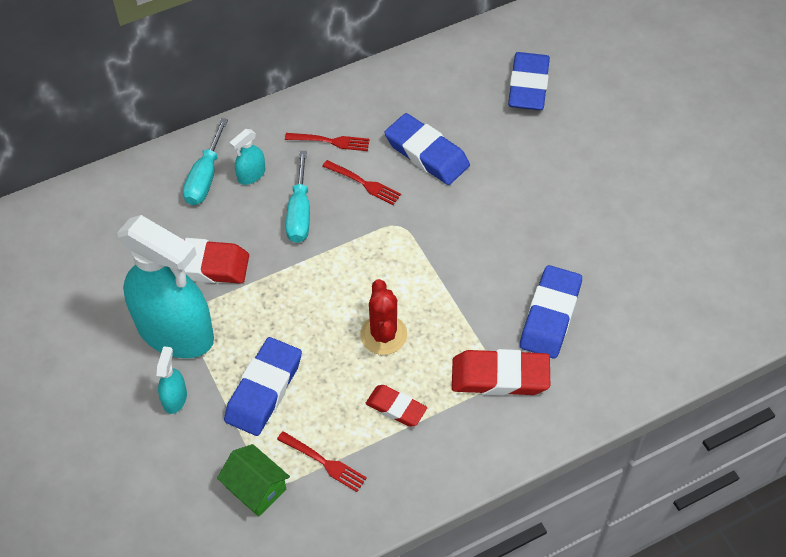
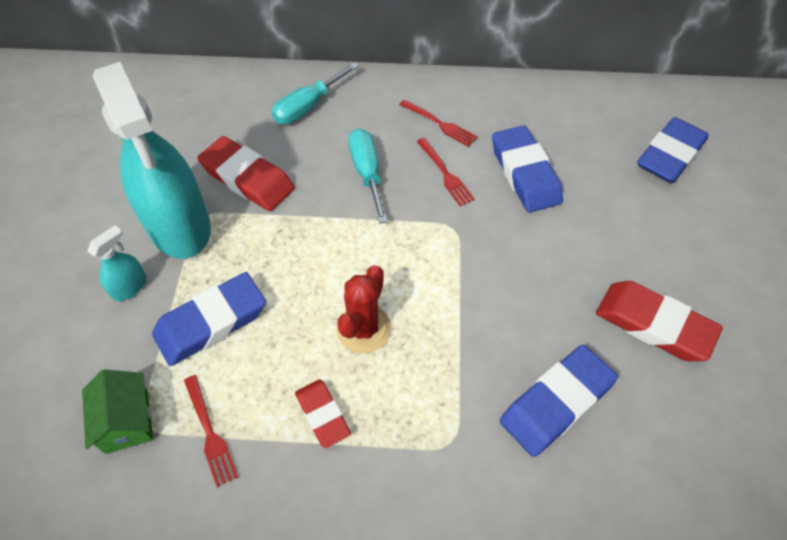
camera: 30 degrees right, 0 degrees up
(251, 175) = (348, 122): turquoise spray bottle -> none
(299, 213) = (367, 173): turquoise screwdriver -> turquoise screwdriver turned 135 degrees clockwise
(500, 376) = (456, 443): red eraser -> red eraser (654, 325)

